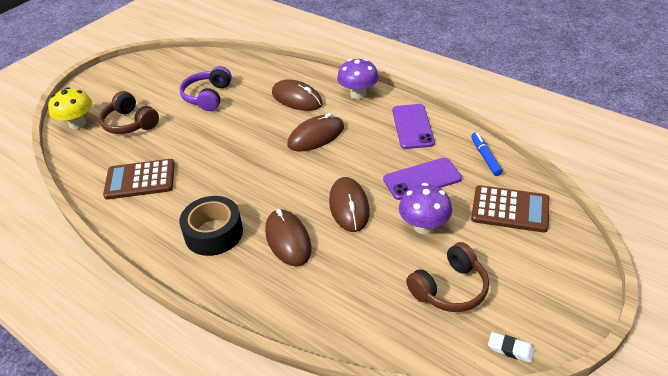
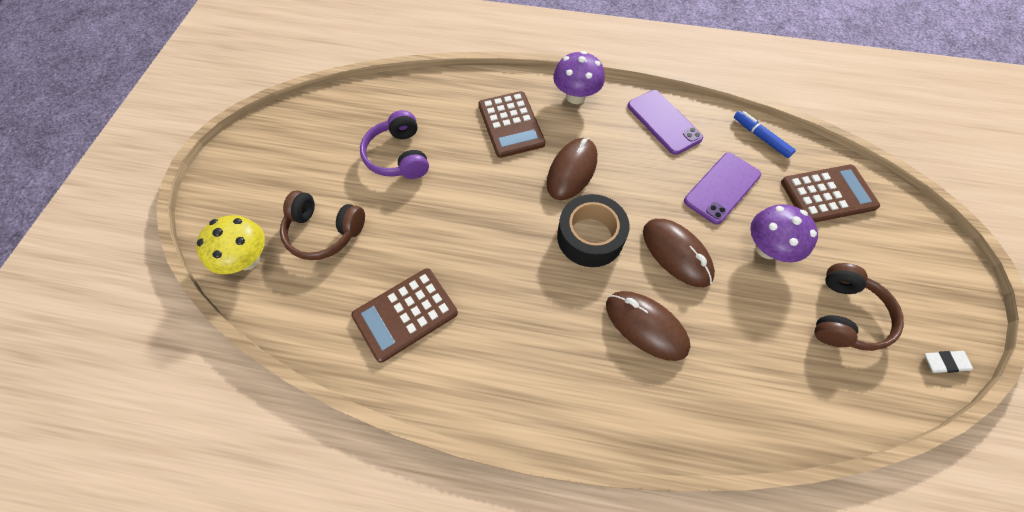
camera: 30 degrees left, 20 degrees up
(213, 233) = (556, 354): black tape -> black tape (590, 237)
(297, 99) = (511, 124): brown mouse -> brown calculator

